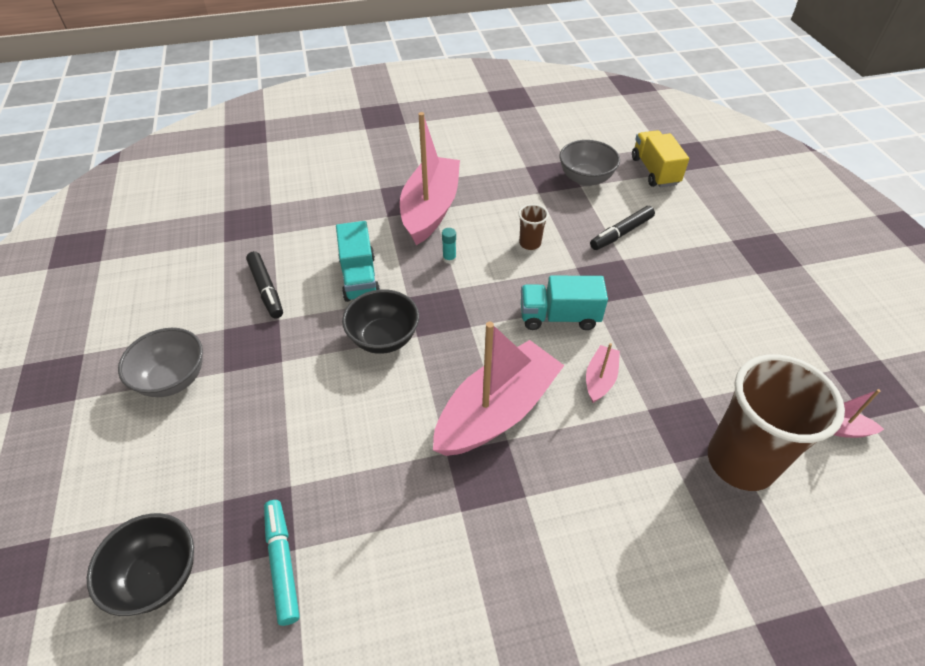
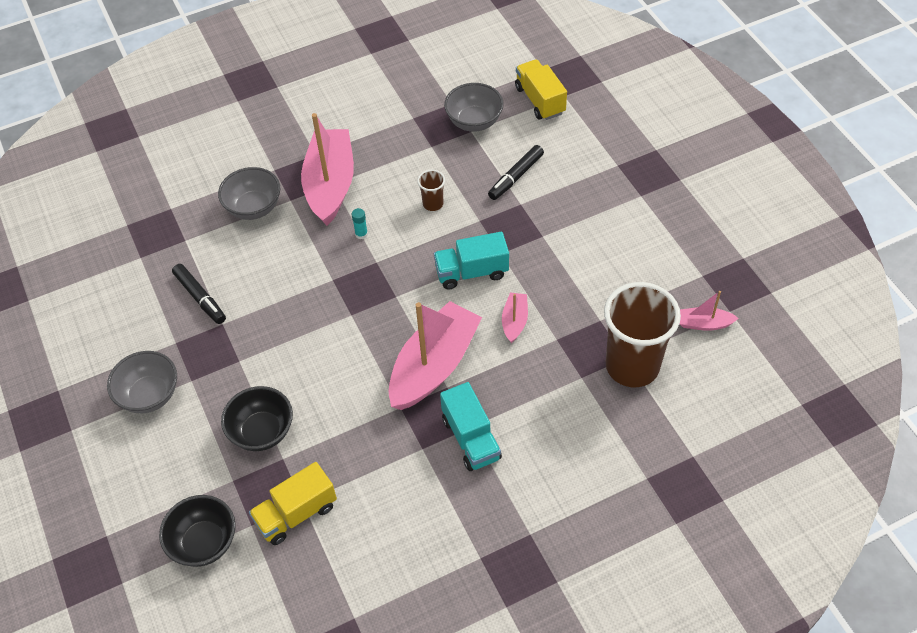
camera: 10 degrees left, 5 degrees up
(282, 563) = (296, 513): turquoise marker -> yellow truck
(349, 217) = (254, 208): none -> grey bowl
(359, 277) = (283, 269): turquoise truck -> turquoise truck (471, 438)
(384, 338) = (322, 322): black bowl -> black bowl (262, 431)

